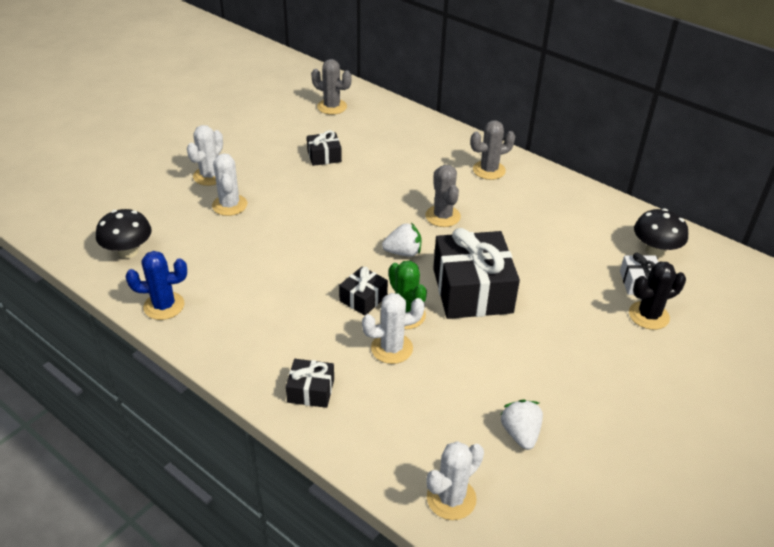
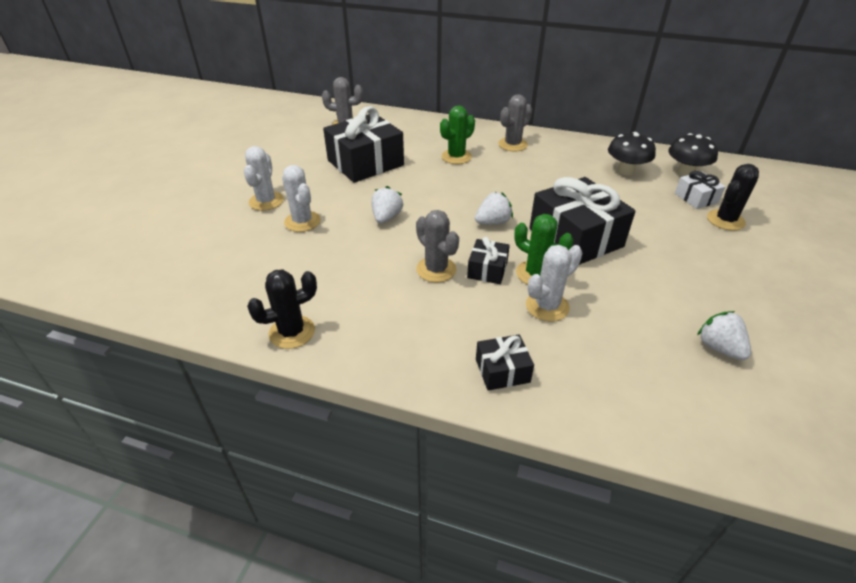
camera: 20 degrees left, 0 degrees up
(128, 252) = (220, 289): black mushroom -> black mushroom (626, 171)
(164, 306) = (292, 332): blue cactus -> black cactus
(306, 221) = (386, 217): none -> white strawberry
(324, 156) = (365, 163): black gift -> black gift, size x2.06
(419, 171) = (456, 157): none -> green cactus
(443, 216) = (503, 186): grey cactus -> grey cactus (436, 269)
(451, 498) = (715, 433): white cactus -> none

